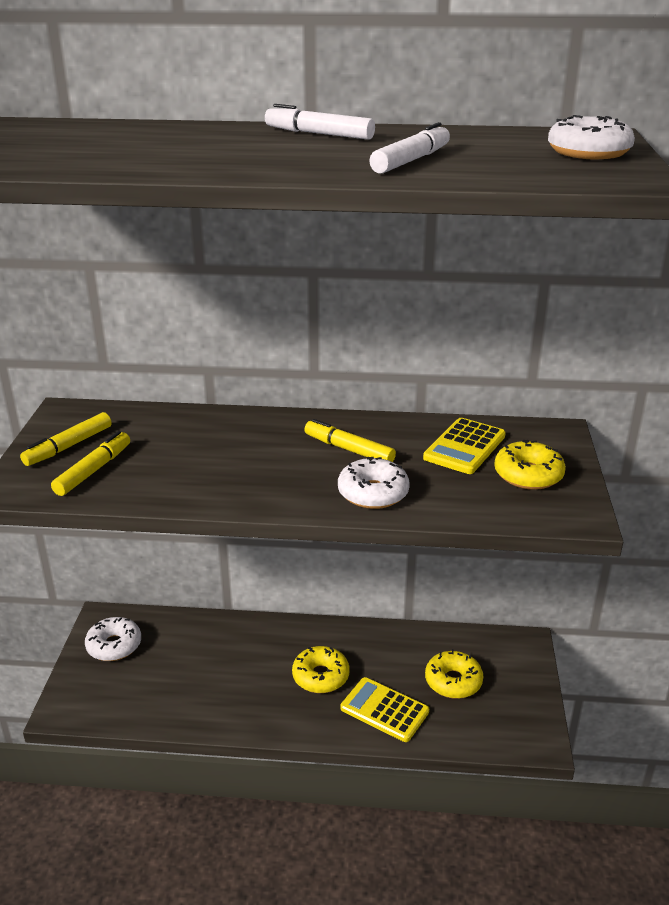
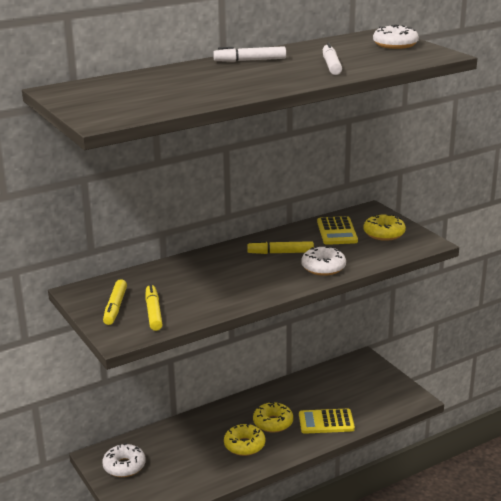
camera: 35 degrees left, 5 degrees down
(453, 681) = (346, 392): yellow donut -> yellow donut (244, 445)

